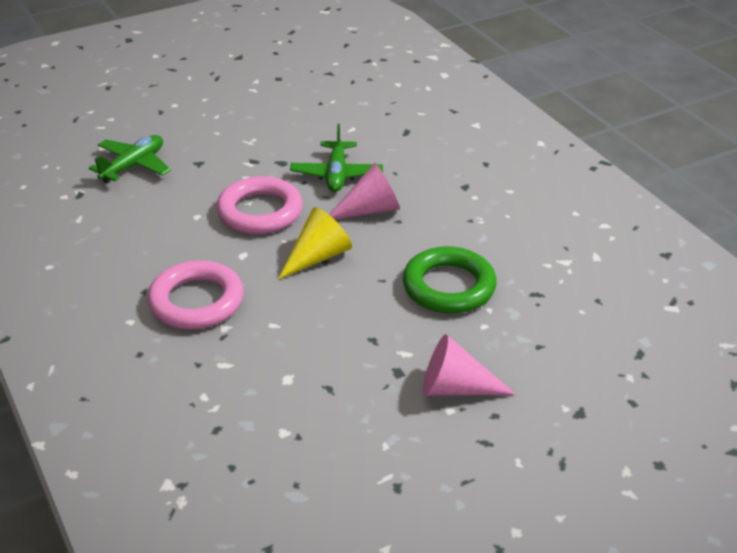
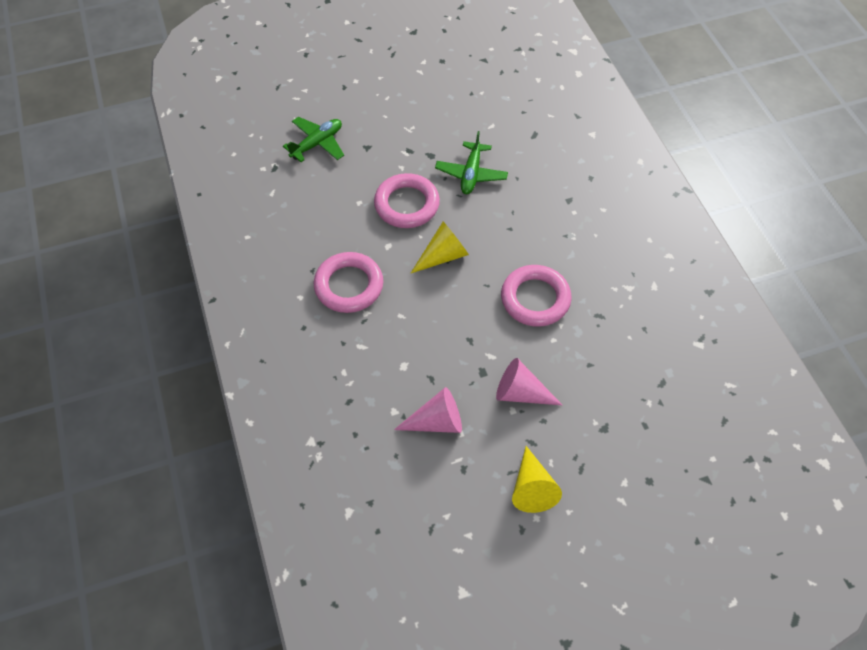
camera: 10 degrees right, 20 degrees up
(370, 210) = (490, 214): pink cone -> pink cone (436, 421)
(449, 286) = (535, 299): green ring -> pink ring
(500, 496) = (532, 488): none -> yellow cone

